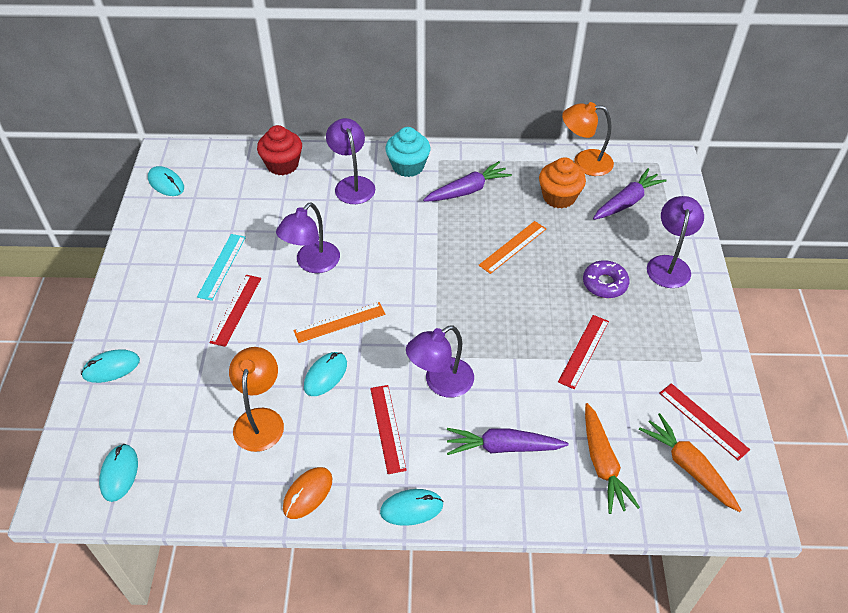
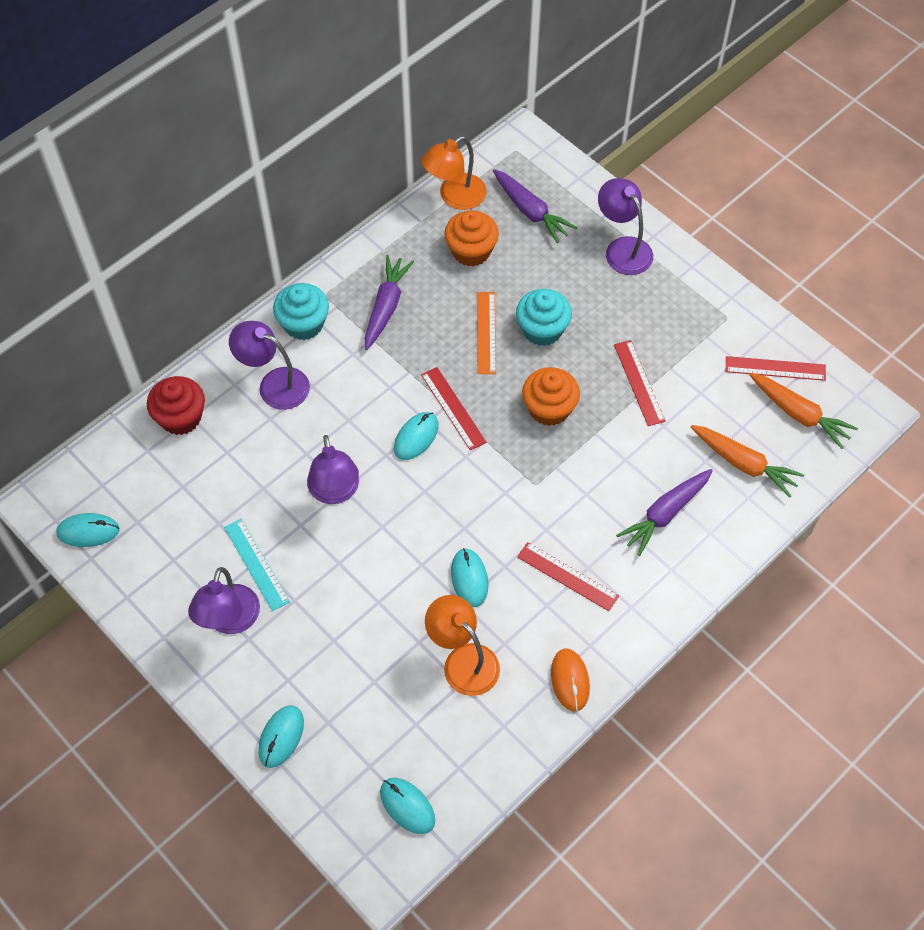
camera: 45 degrees left, 10 degrees up
(236, 309) = (322, 591): red ruler -> red ruler (453, 408)
(339, 322) = (424, 524): orange ruler -> none
(411, 508) = (654, 620): turquoise mouse -> turquoise mouse (416, 437)
(440, 383) = (564, 504): purple lamp -> purple lamp (229, 621)
(501, 319) = (549, 408): none -> orange cupcake
(553, 271) = (542, 330): none -> turquoise cupcake
(604, 284) = (593, 308): purple donut -> none
(627, 202) = (531, 211): purple carrot -> purple carrot turned 135 degrees clockwise
(688, 466) = (799, 414): orange carrot -> orange carrot turned 150 degrees counterclockwise

